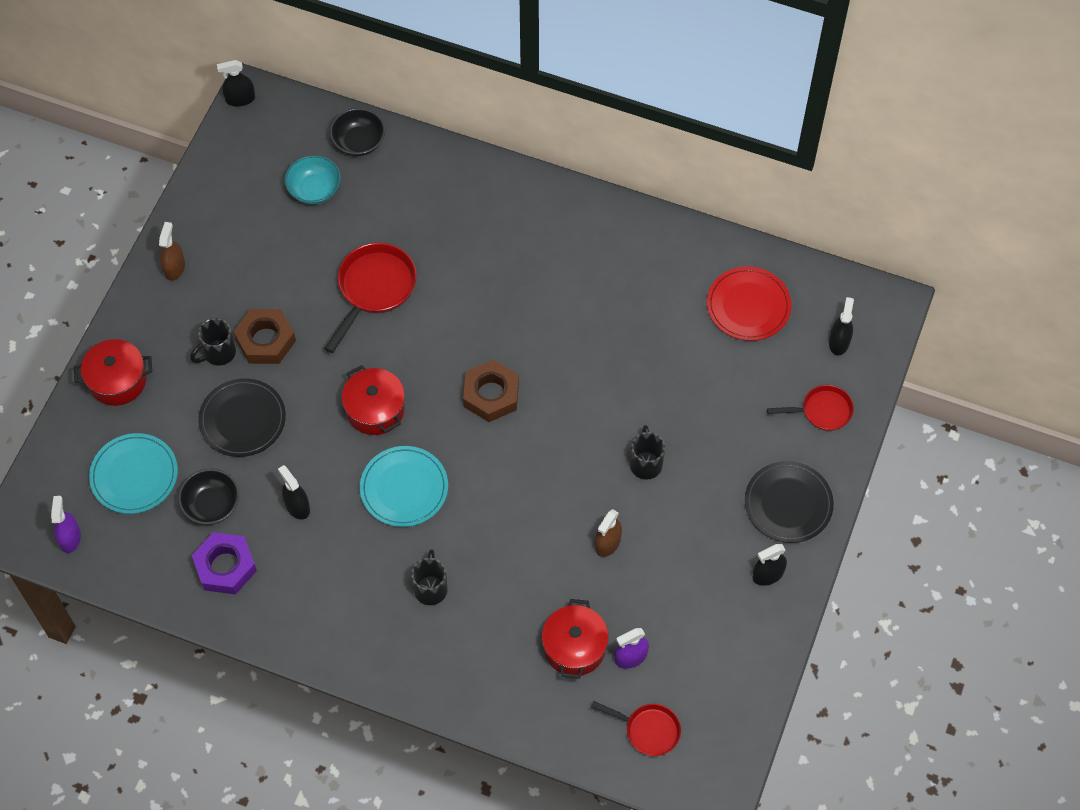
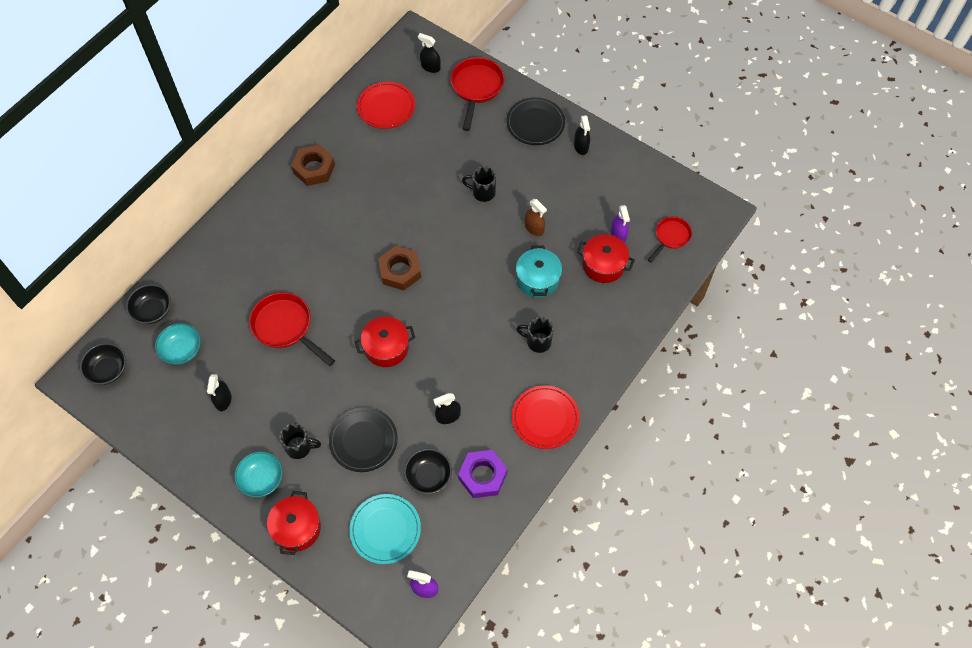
camera: 75 degrees left, 0 degrees up
(169, 326) = (261, 479): none -> turquoise bowl
(174, 268) = (210, 466): brown spray bottle -> none
(218, 353) = (300, 447): black mug -> black mug turned 60 degrees counterclockwise
(240, 99) = (73, 387): black spray bottle -> black spray bottle (223, 400)
(265, 340) = (301, 411): brown nut -> brown nut (314, 168)
(270, 125) = (108, 370): none -> black bowl
(321, 623) = (545, 418): none -> red plate
(404, 488) = (455, 342): turquoise plate -> none
(527, 566) = (538, 279): none -> turquoise pot
(822, 411) = (476, 88): red pan -> red pan, size x1.62

